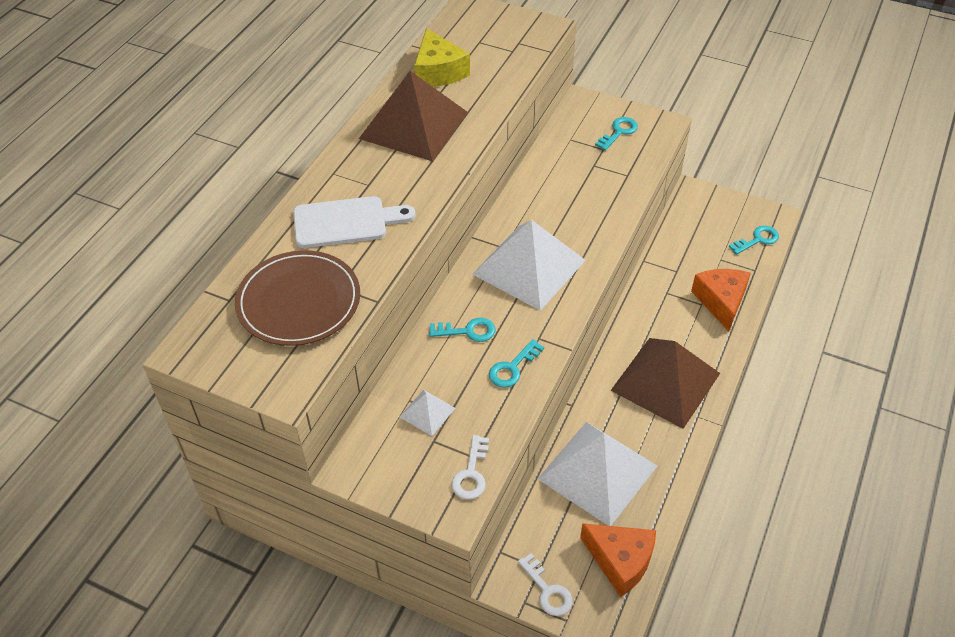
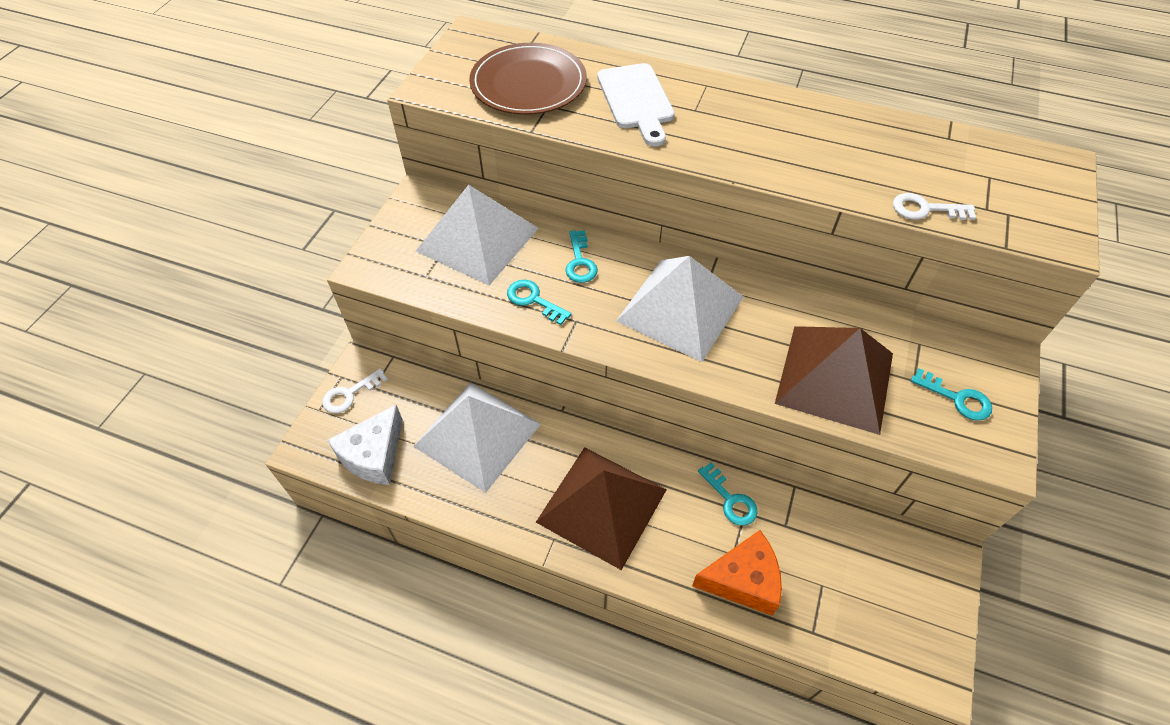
camera: 85 degrees right, 5 degrees up
(414, 125) = (802, 133): brown pyramid -> brown pyramid (835, 378)
(427, 412) = (478, 239): white pyramid -> white pyramid, size x2.28
(438, 72) = (909, 145): yellow cheese -> none
(471, 473) = (407, 275): white key -> white key (925, 209)
(620, 561) = (374, 455): orange cheese -> white cheese
(757, 240) = (876, 642): turquoise key -> turquoise key (730, 499)

